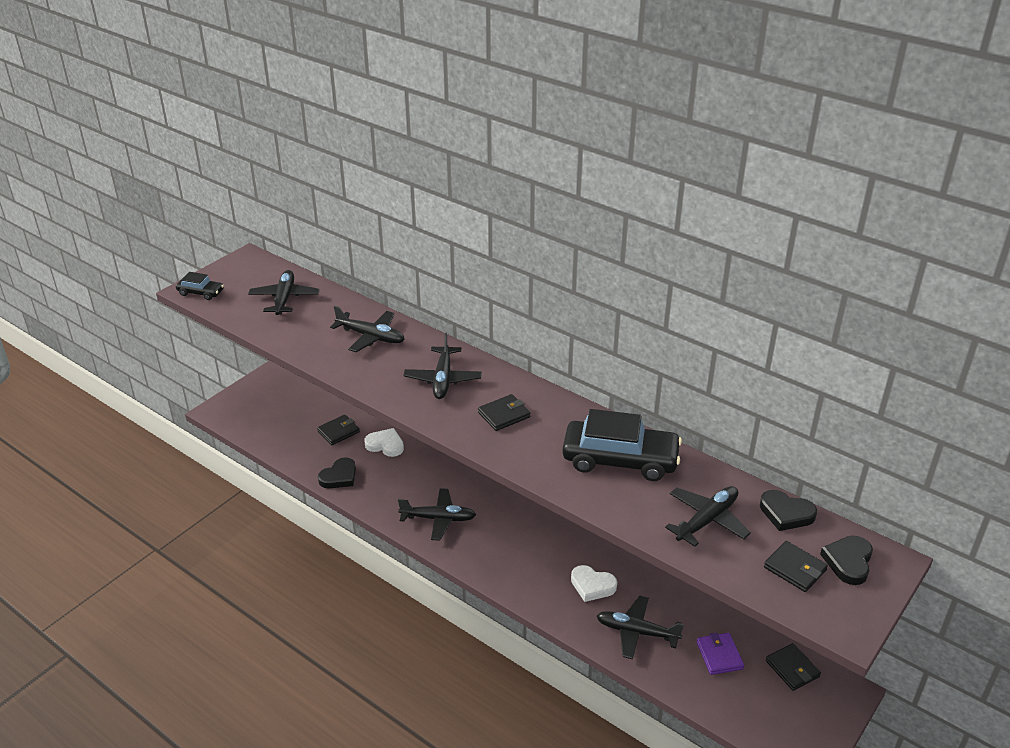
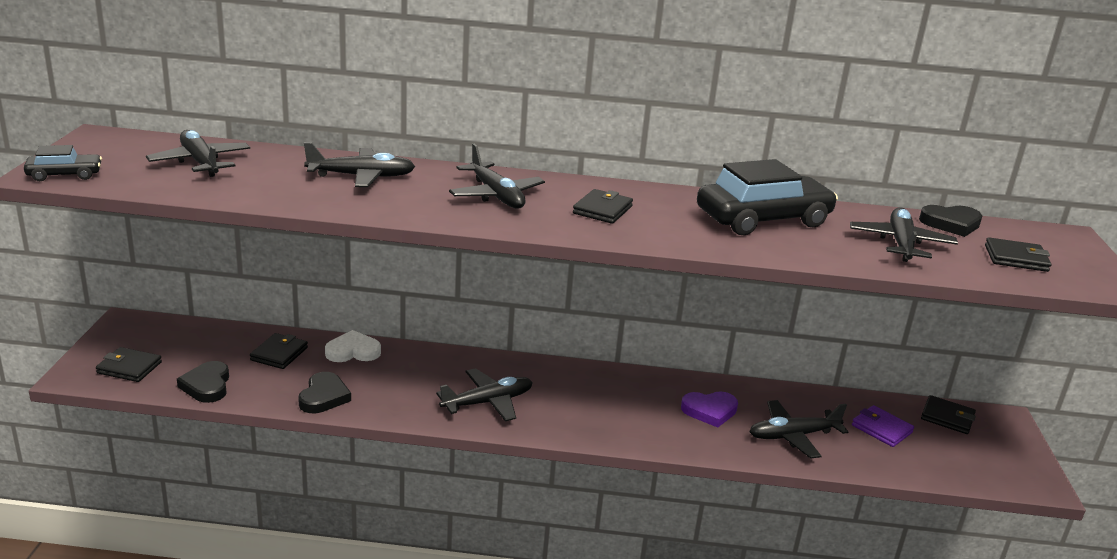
camera: 35 degrees left, 10 degrees down
(246, 414) = (129, 367): none -> black wallet
(592, 585) = (709, 411): white heart -> purple heart
(848, 562) = (1043, 243): black heart -> black heart (207, 385)

